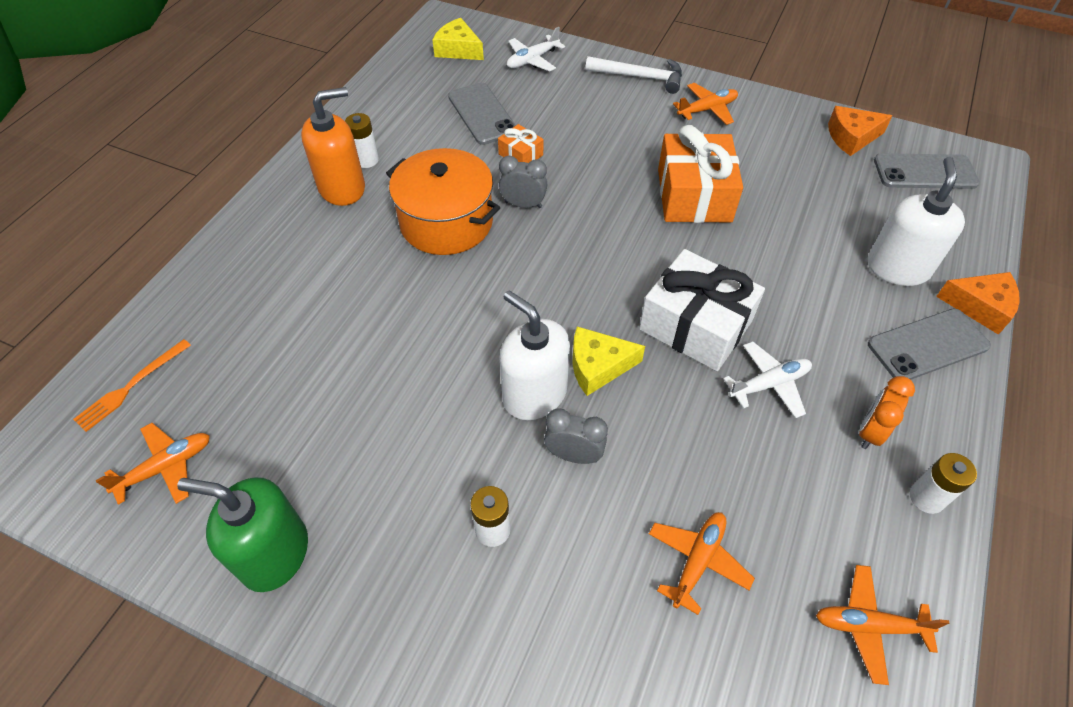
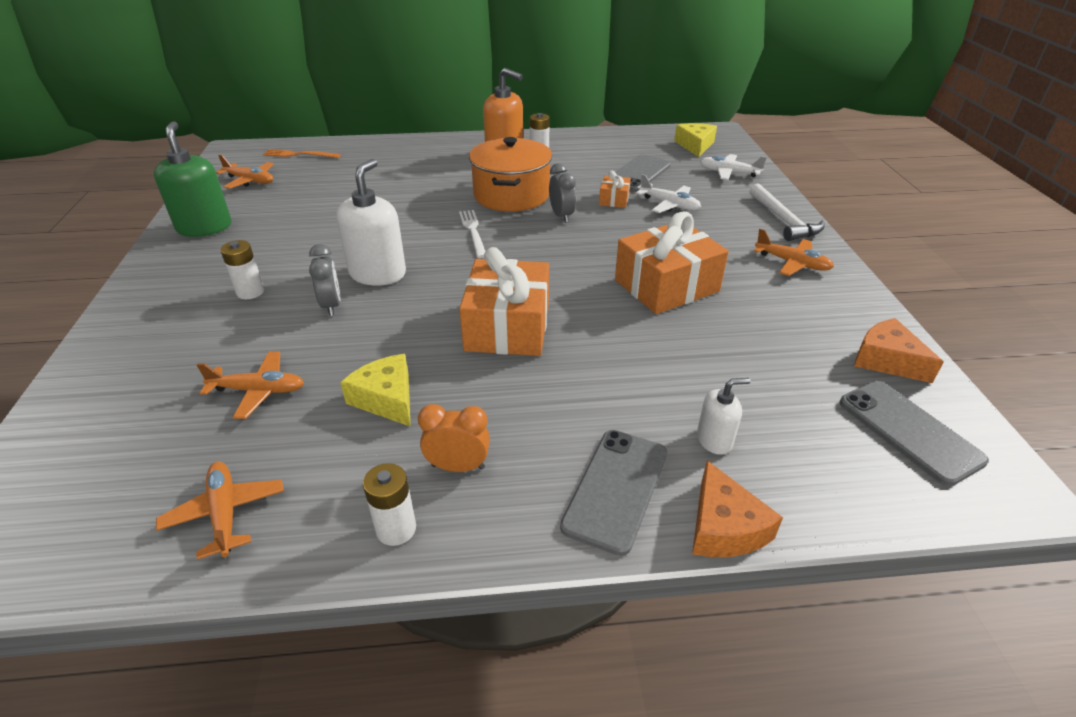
camera: 60 degrees right, 15 degrees down
(502, 283) = (473, 231): none -> white fork
(598, 366) = (424, 292): yellow cheese -> yellow cheese (386, 399)
(695, 325) = (508, 327): white gift -> orange gift
(769, 384) = (471, 385): white plane -> white plane (669, 205)
(897, 268) = (714, 440): white soap dispenser -> white soap dispenser, size x0.53
(927, 345) = (616, 489): grey phone -> grey phone turned 75 degrees clockwise

